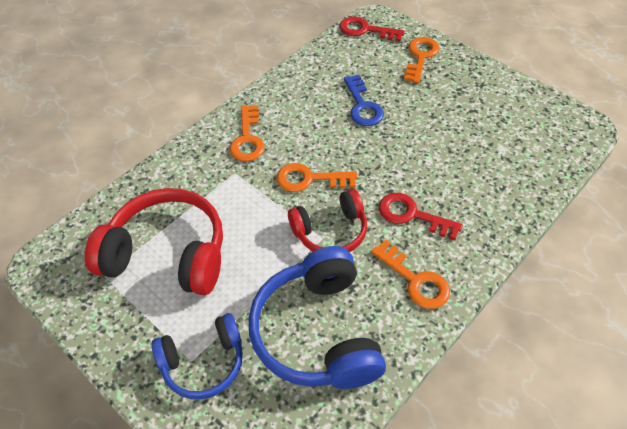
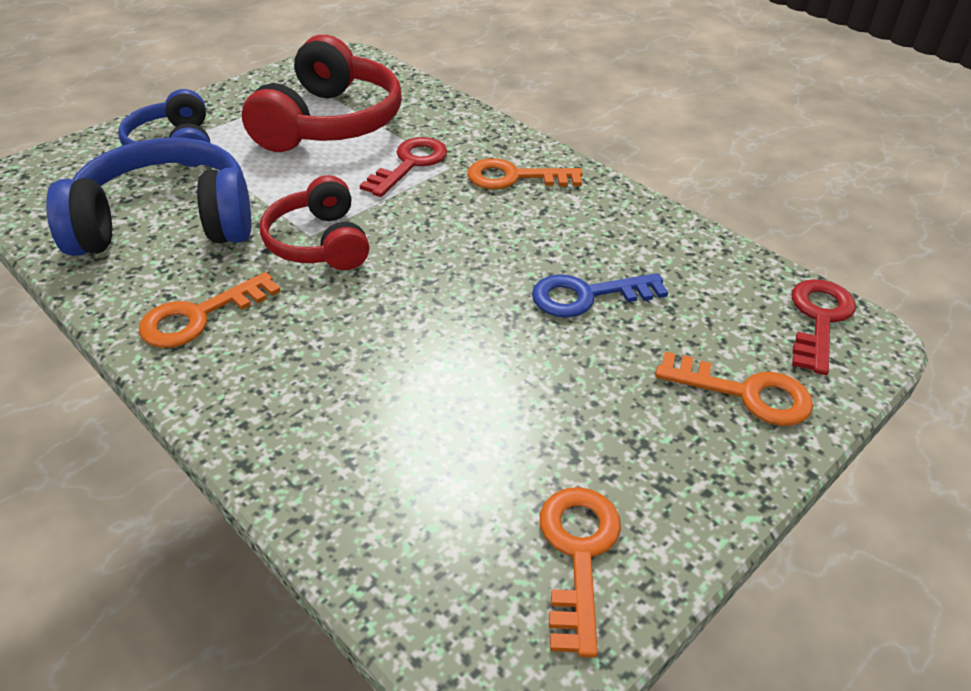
camera: 90 degrees right, 10 degrees down
(309, 179) = (424, 229): orange key -> orange key (578, 554)
(412, 215) = (322, 328): red key -> red key (410, 164)

